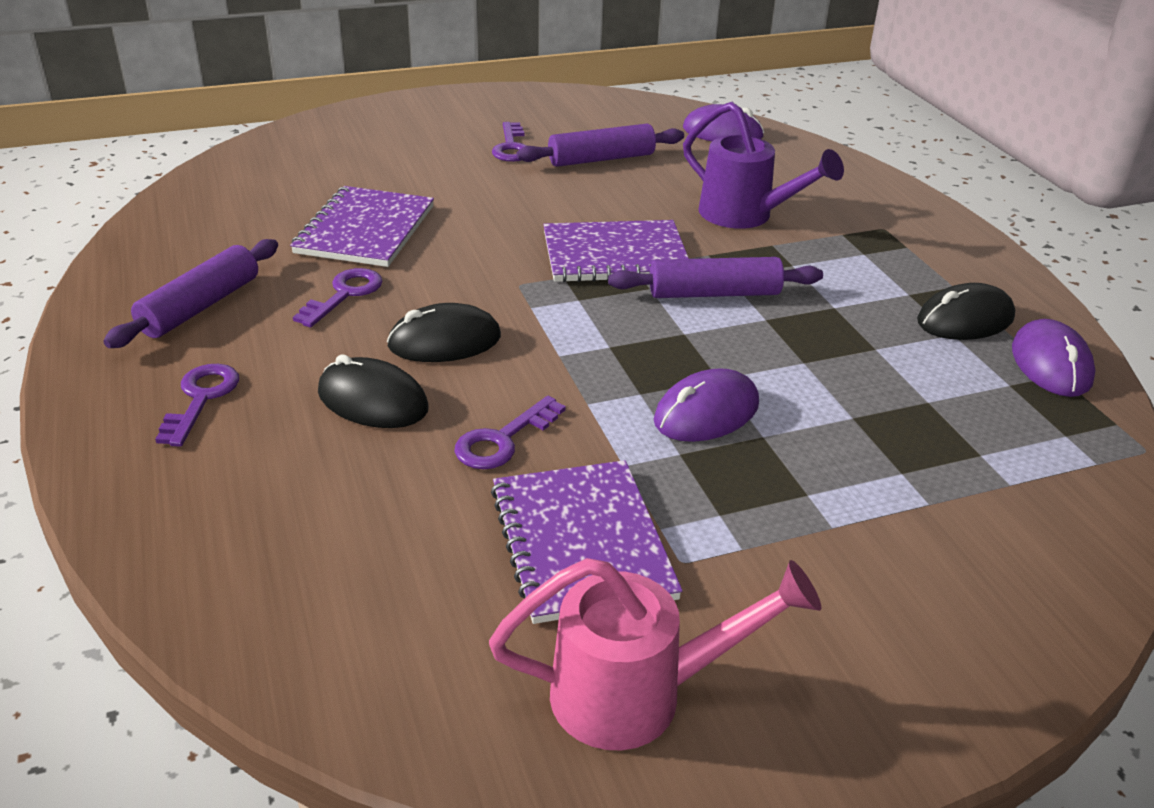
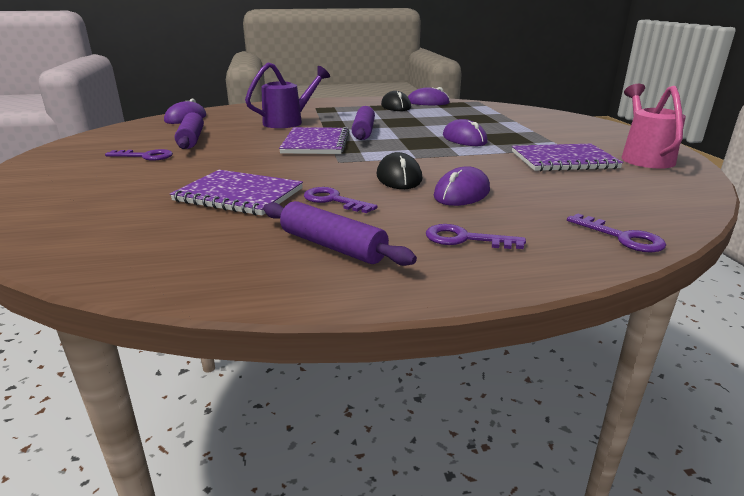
camera: 80 degrees left, 10 degrees down
(373, 400) = (461, 193): black mouse -> purple mouse
(503, 440) = (493, 169): purple key -> purple key (622, 237)

